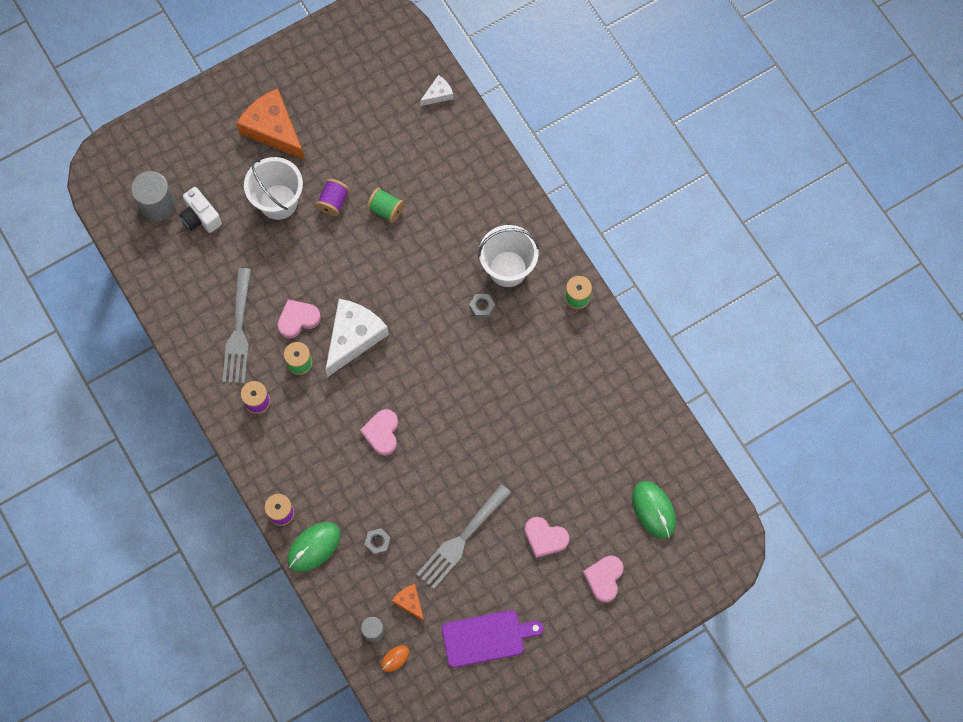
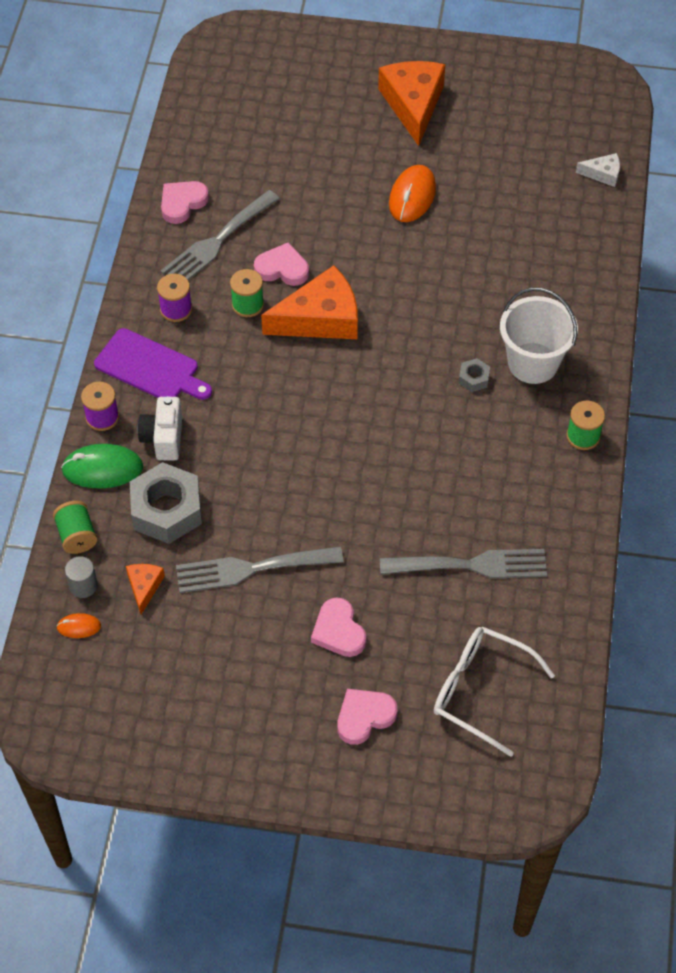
camera: 40 degrees right, 15 degrees down
(157, 205) = (247, 96): grey cylinder -> none
(201, 217) = (276, 130): white camera -> white camera (163, 438)
(278, 202) = (360, 163): white bucket -> none
(333, 202) = (412, 196): purple spool -> orange mouse
(353, 337) = (320, 318): white cheese -> orange cheese
(377, 542) = (167, 510): grey nut -> grey nut, size x2.23
(382, 433) = (266, 418): pink heart -> pink heart (182, 203)
(386, 210) = (457, 235): green spool -> green spool (77, 536)
(486, 638) = (188, 679): purple cutting board -> purple cutting board (150, 367)
(584, 434) = (471, 565): none -> grey fork
(653, 510) = (481, 691): green mouse -> white glasses

